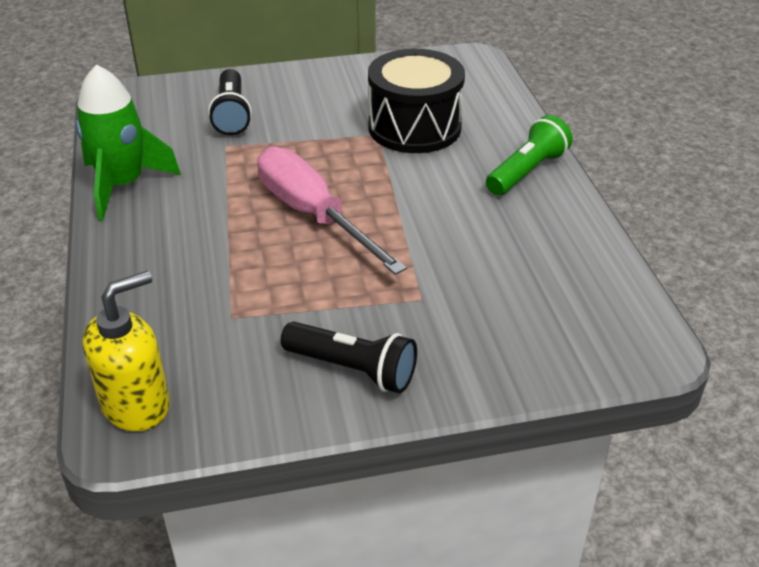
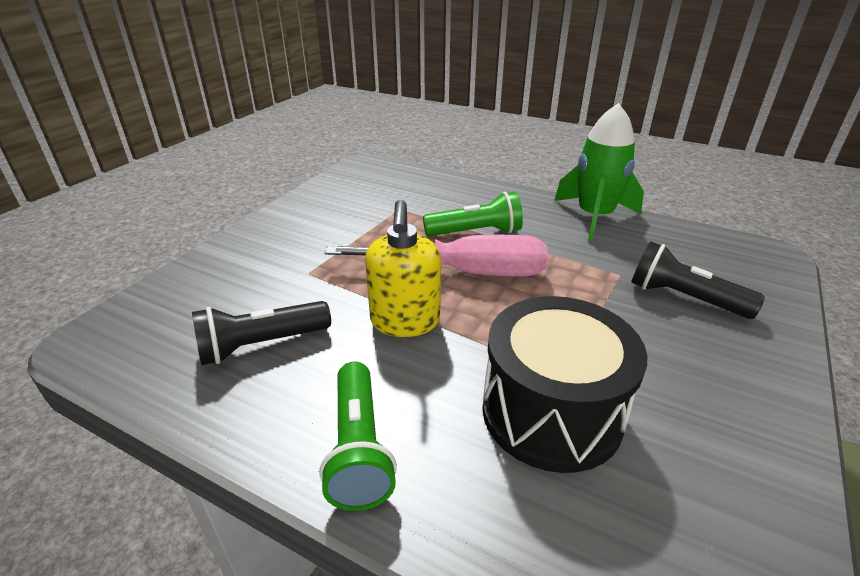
camera: 130 degrees right, 5 degrees down
(136, 405) = (377, 171): yellow soap dispenser -> yellow soap dispenser (405, 321)
(232, 239) = (476, 232): none -> green flashlight
(353, 369) = (299, 224): black flashlight -> black flashlight (261, 345)

